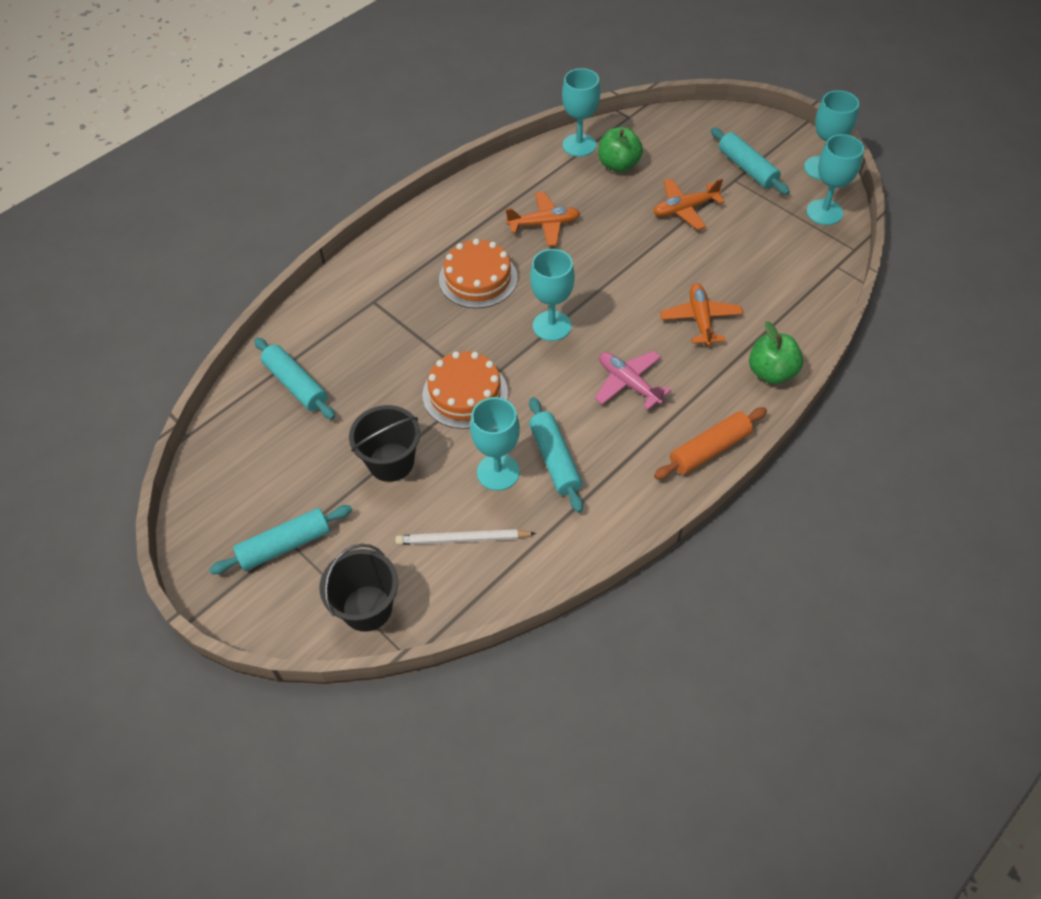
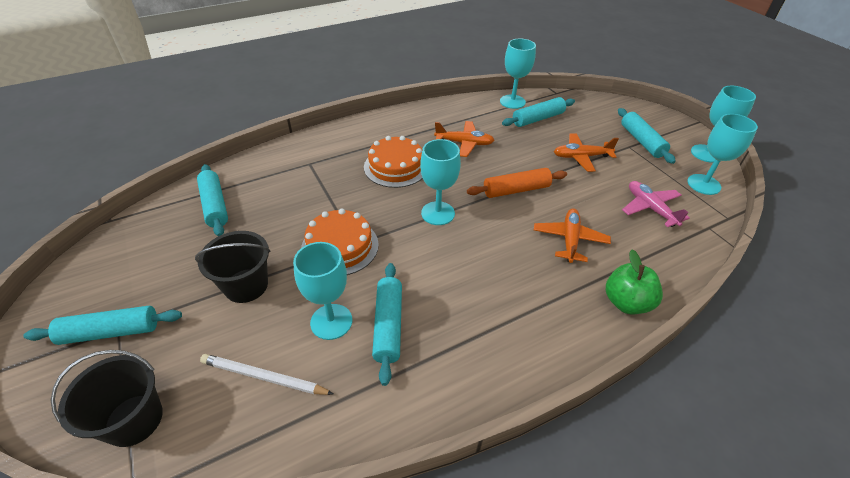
camera: 15 degrees right, 10 degrees down
(618, 165) = (537, 119): green apple -> turquoise rolling pin
(629, 383) = (485, 276): pink plane -> pink plane (650, 208)
(709, 449) = (542, 360): orange rolling pin -> orange rolling pin (516, 190)

